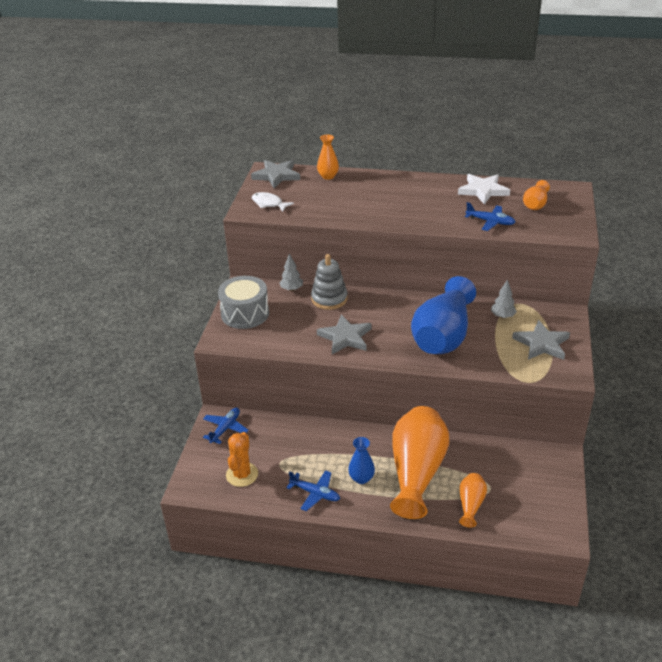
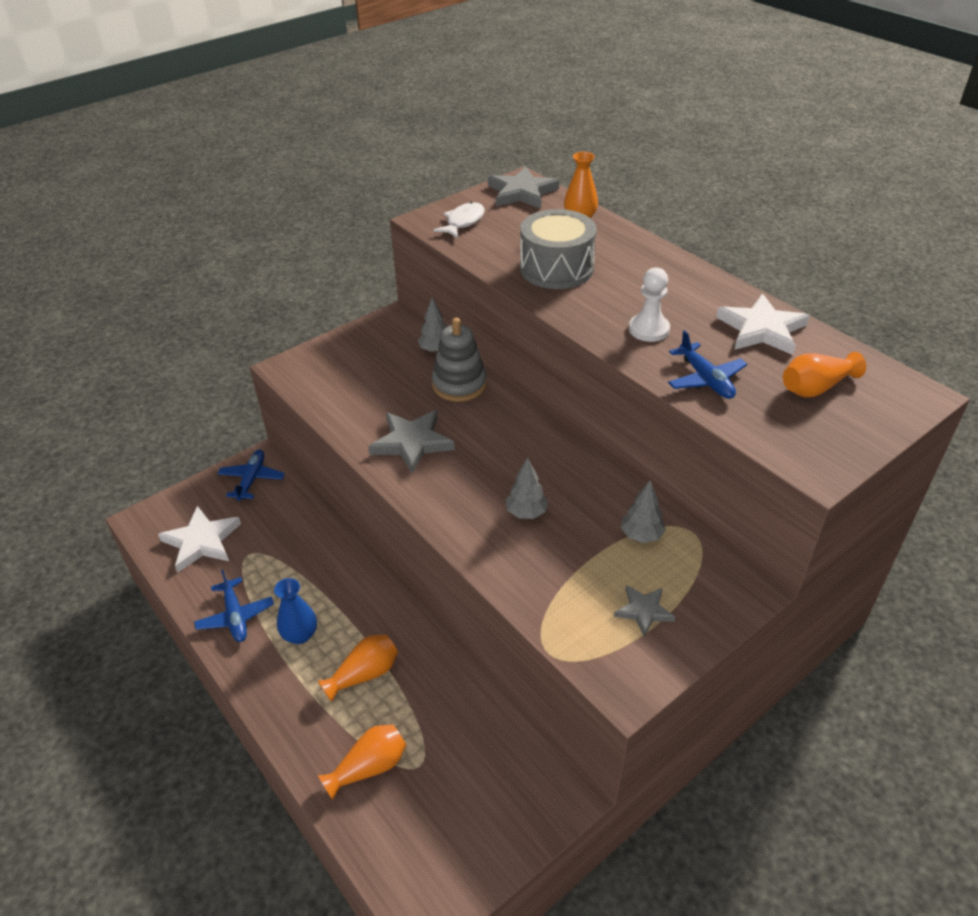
camera: 40 degrees right, 5 degrees up
(225, 428) = (252, 479): blue plane -> blue plane turned 60 degrees counterclockwise
(242, 474) = (202, 541): orange cactus -> white star
(245, 313) = (351, 352): grey drum -> grey drum (556, 268)
(269, 204) = (463, 222): white fish -> white fish turned 45 degrees clockwise
(417, 472) = (364, 674): orange vase -> orange vase, size x0.46
(437, 213) = (649, 329): none -> white pawn
(443, 336) = (526, 513): blue vase -> grey tree
(541, 344) = (643, 611): grey star -> grey star, size x0.59

